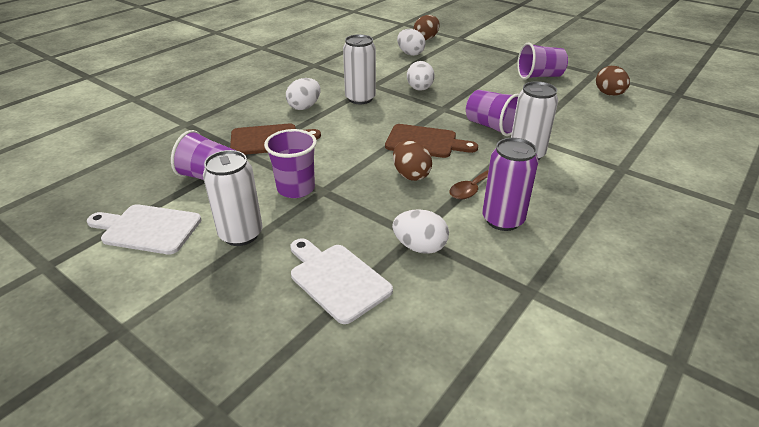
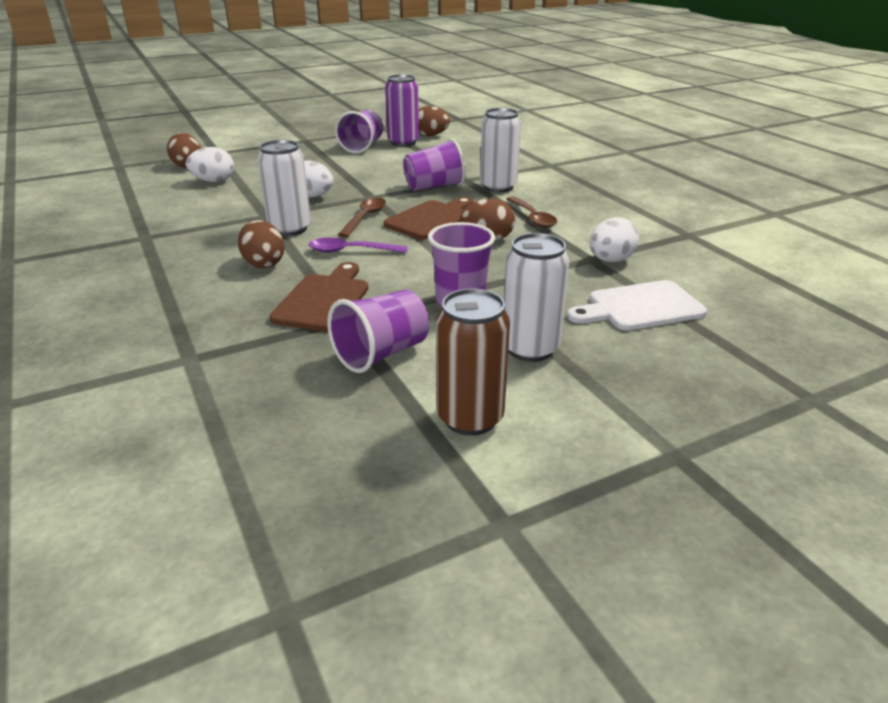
camera: 65 degrees left, 5 degrees down
(147, 229) = (470, 418): white cutting board -> brown can
(304, 107) = (263, 263): white egg -> brown egg
(344, 128) = (351, 251): none -> purple spoon
(402, 117) = (364, 218): none -> brown spoon
(503, 220) = (591, 220): purple can -> purple can (403, 142)

